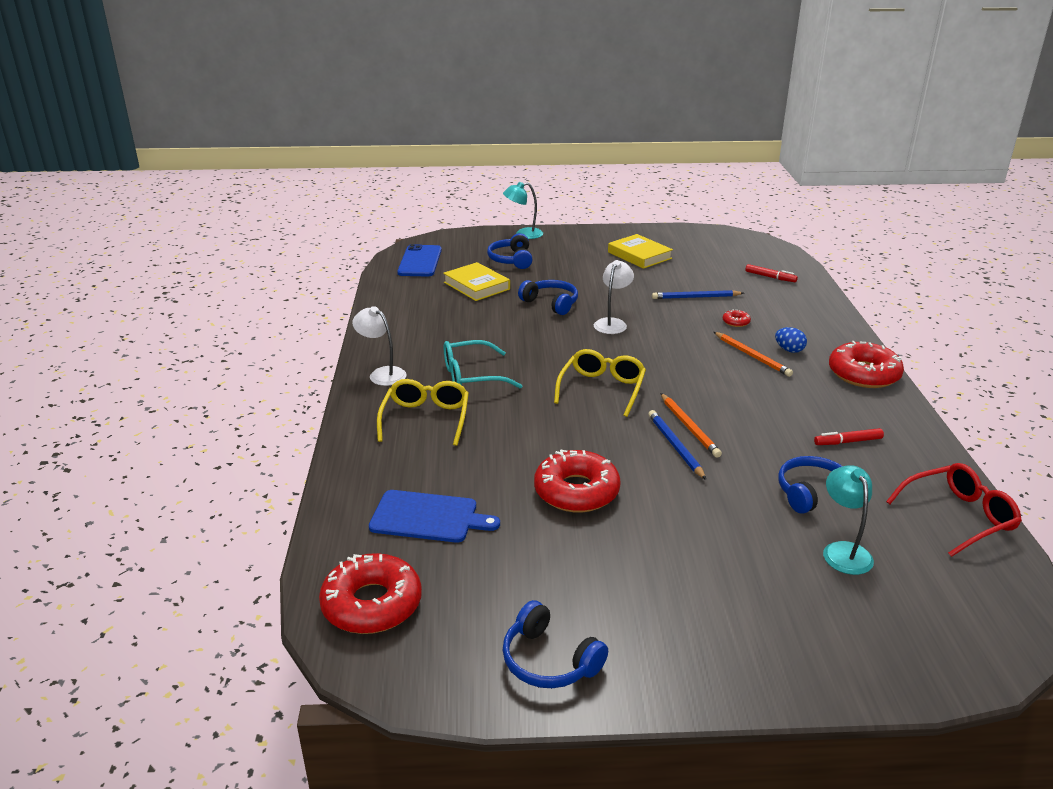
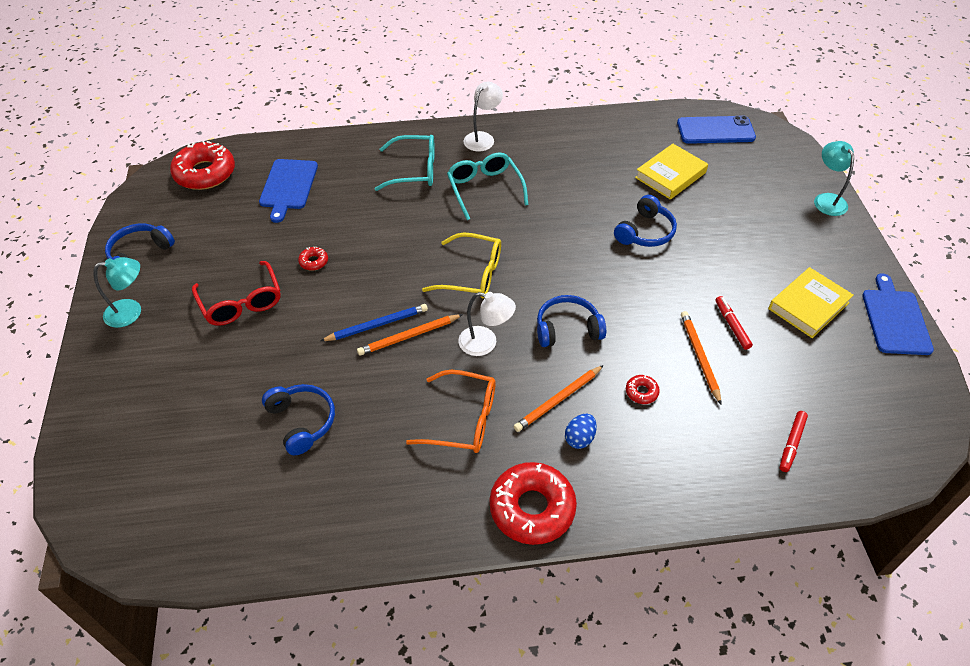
camera: 85 degrees right, 20 degrees up
(425, 419) = (414, 170): yellow glasses -> turquoise glasses
(511, 260) = (747, 195): blue headphones -> blue headphones (567, 329)
(576, 491) = (314, 261): red donut -> red donut, size x0.43
(612, 323) = (611, 281): white lamp -> white lamp (485, 343)
(651, 232) = (895, 319): none -> blue cutting board
(696, 297) = (699, 357): blue pencil -> orange pencil
(785, 401) = (462, 420): none -> orange glasses
(843, 551) = (220, 431): turquoise lamp -> turquoise lamp (131, 312)
(847, 442) = (386, 464): red marker -> red marker (732, 325)
(957, 517) = (256, 536): red glasses -> red glasses (241, 302)

